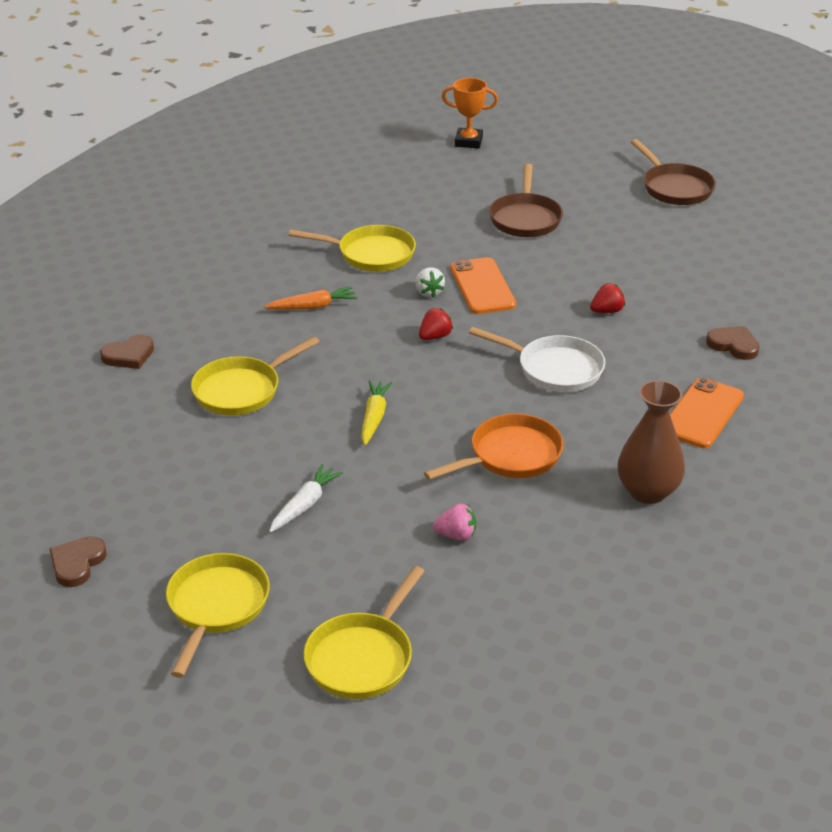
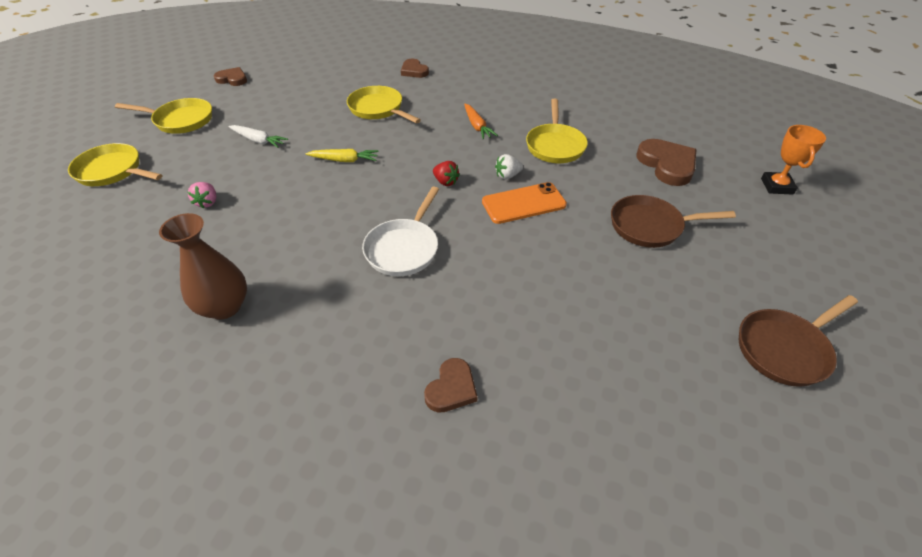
camera: 85 degrees right, 10 degrees up
(423, 191) = (667, 165): none -> brown heart
(510, 456) = (289, 225): orange pan -> none
(607, 311) = (500, 283): red strawberry -> none
(702, 413) = (330, 352): orange phone -> none

